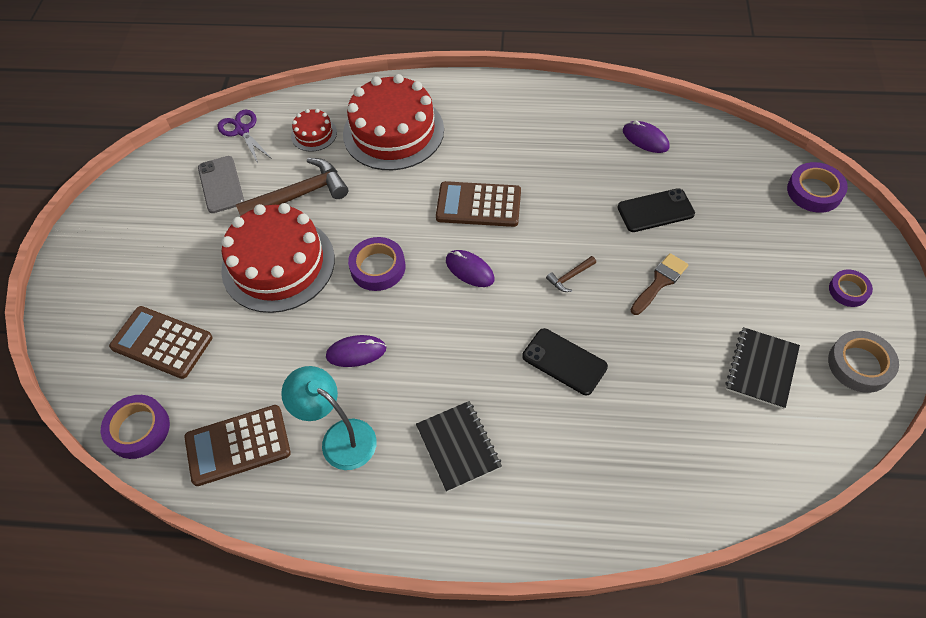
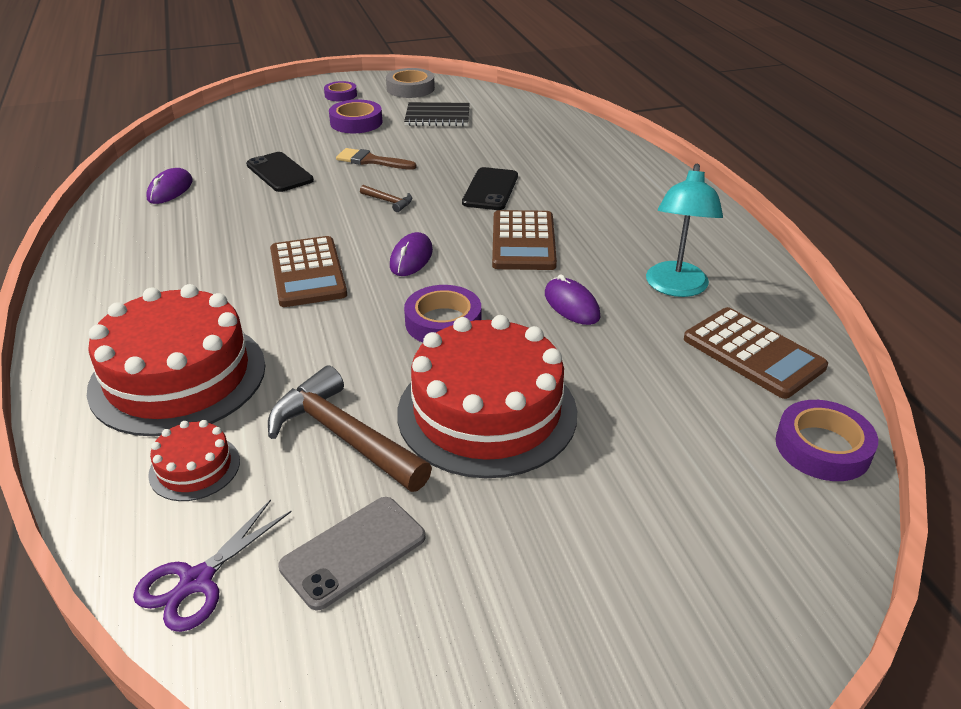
camera: 115 degrees left, 20 degrees down
(162, 342) = (694, 484): brown calculator -> brown calculator (523, 241)
(458, 446) = (620, 222): black notebook -> none
(814, 191) = (231, 112): purple tape -> purple tape (356, 122)

